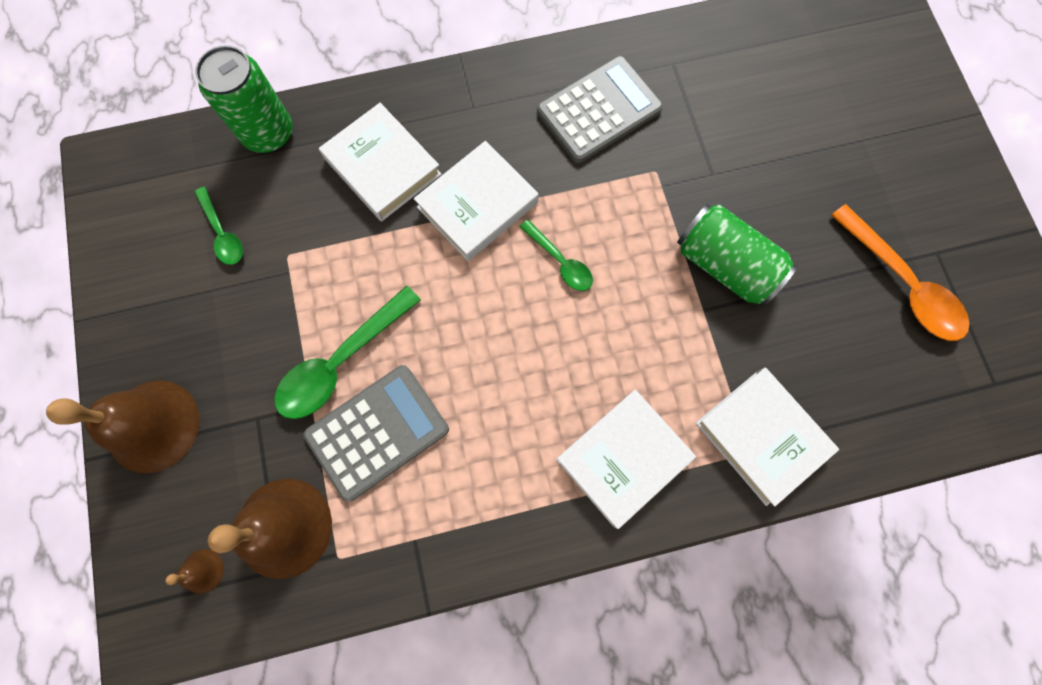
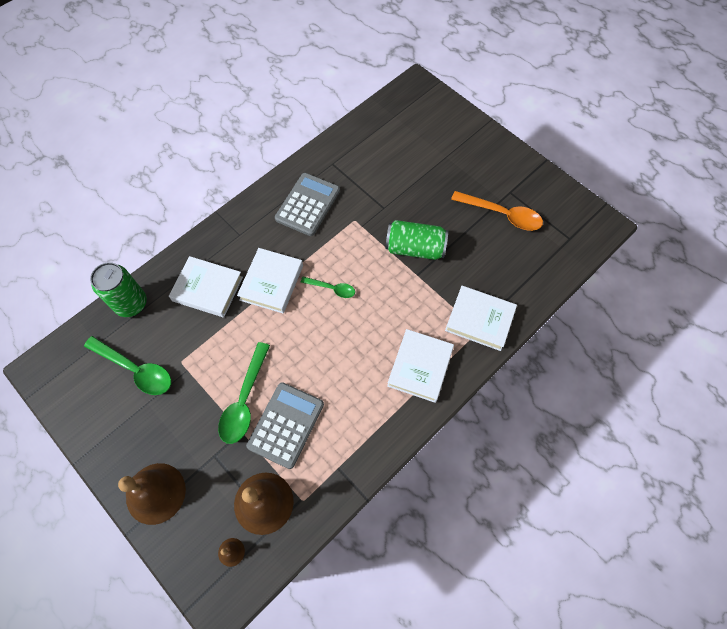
camera: 30 degrees left, 10 degrees down
(222, 233) = (135, 369): green spoon -> green spoon, size x1.75

